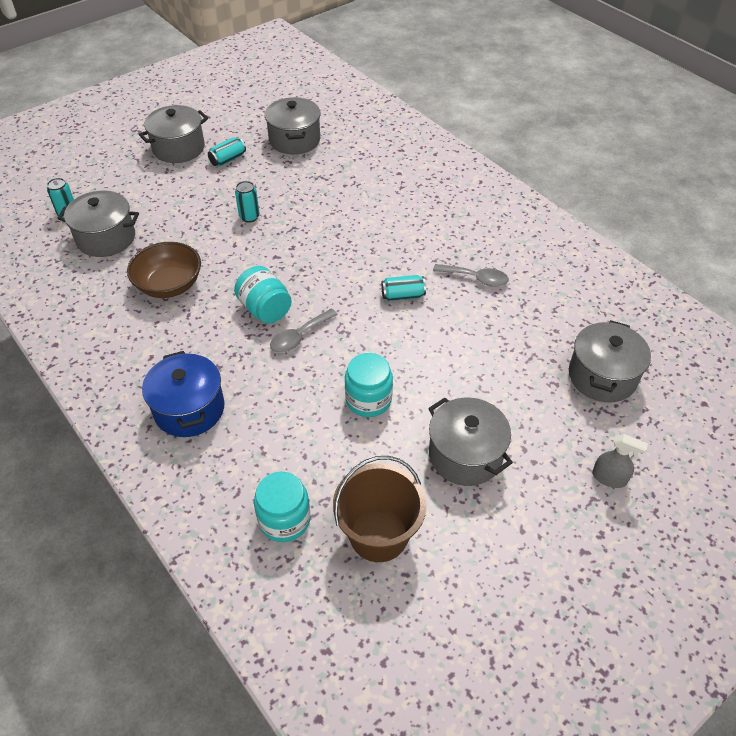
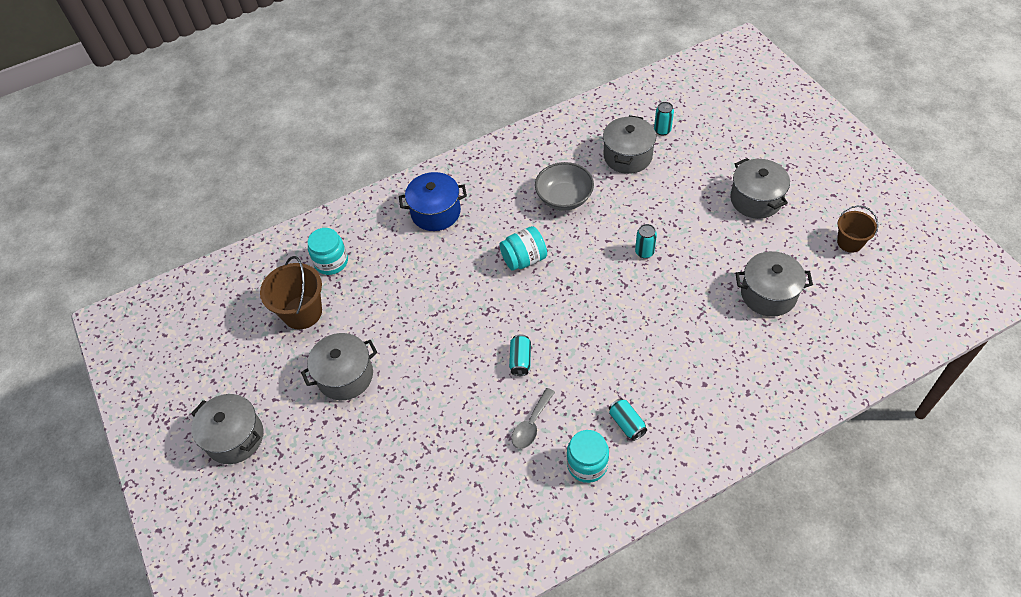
camera: 105 degrees right, 5 degrees up
(169, 285) = (564, 198): brown bowl -> grey bowl
(228, 159) = (735, 237): turquoise can -> turquoise can (627, 423)
(232, 98) = (850, 242): none -> brown bucket
(299, 336) = (489, 280): grey spoon -> none
(368, 400) = (414, 320): turquoise jar -> turquoise jar (587, 464)
(602, 376) = (389, 501): grey pot -> grey pot (235, 437)
(609, 478) = (293, 472): grey spray bottle -> none

